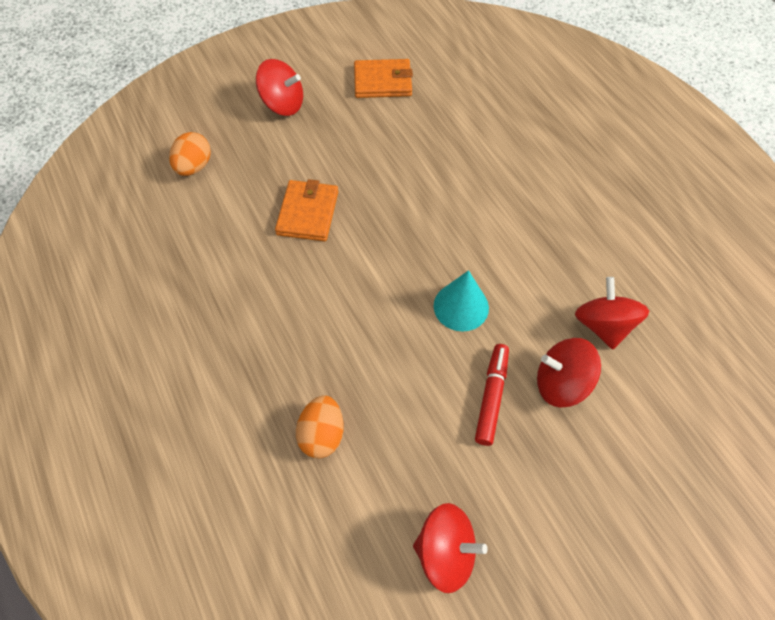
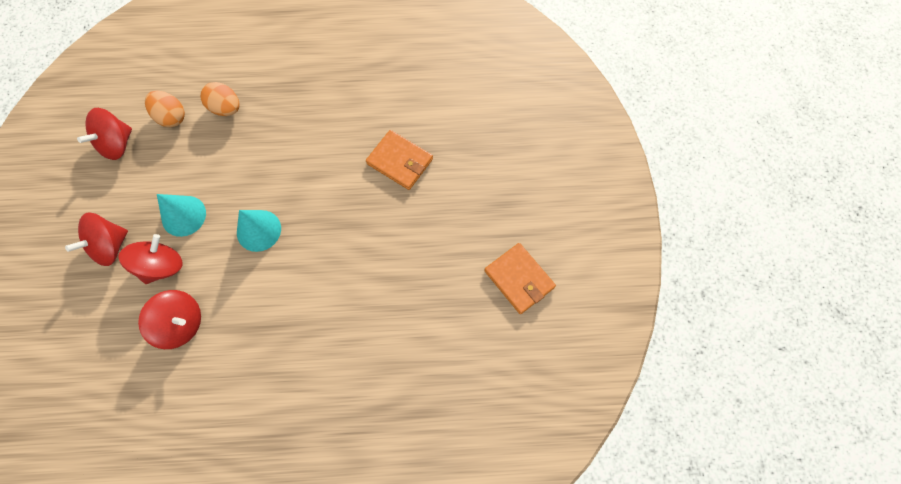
camera: 115 degrees right, 10 degrees up
(194, 167) = (486, 100): orange egg -> orange egg (172, 117)
(283, 104) = (527, 184): red spinning top -> red spinning top (110, 246)
(383, 81) = (519, 279): orange wallet -> orange wallet turned 60 degrees counterclockwise
(491, 397) = (184, 215): red marker -> turquoise cone

